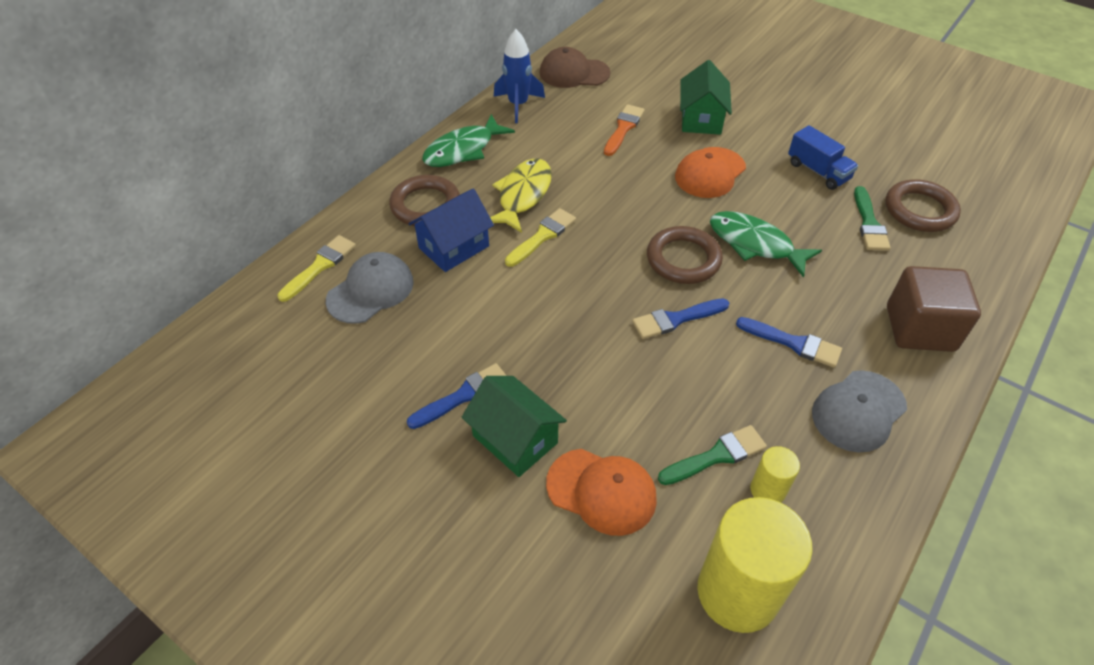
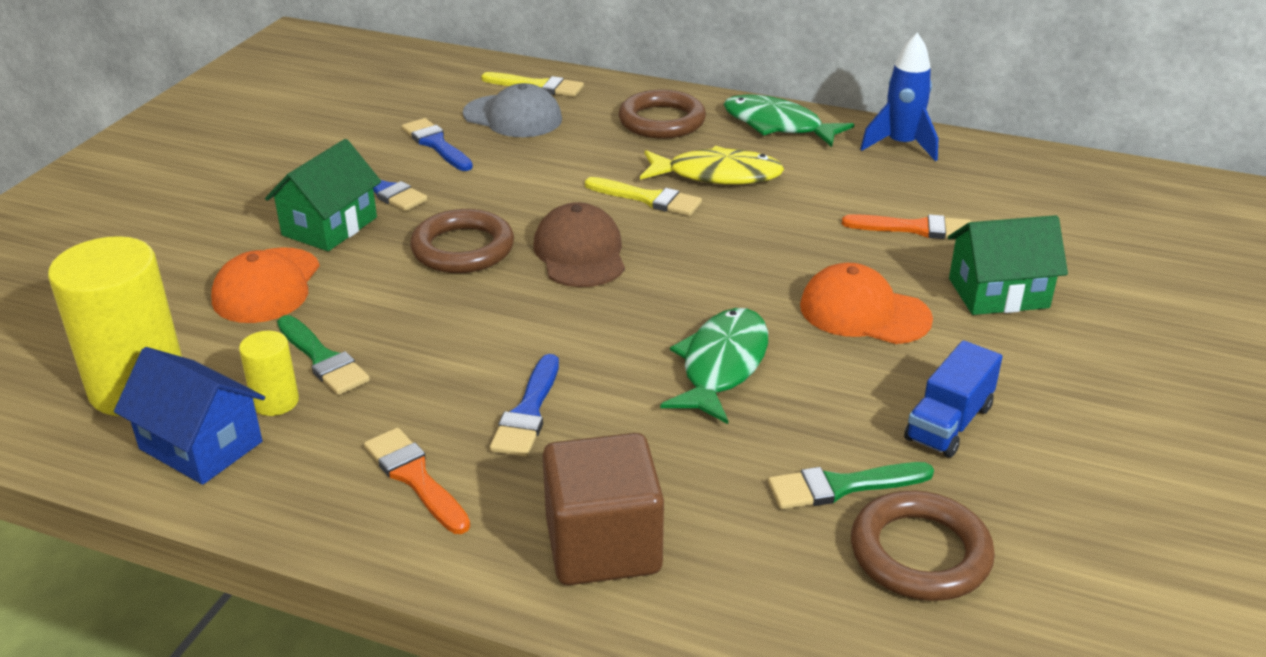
camera: 75 degrees right, 15 degrees down
(454, 247) = (600, 148): blue house -> blue house (201, 445)
(574, 73) = (1016, 174): brown cap -> brown cap (580, 253)
(676, 319) = (539, 310): blue brush -> blue brush (436, 144)
(683, 259) = (657, 305): brown ring -> brown ring (463, 248)
(858, 411) = (415, 478): grey cap -> orange brush

